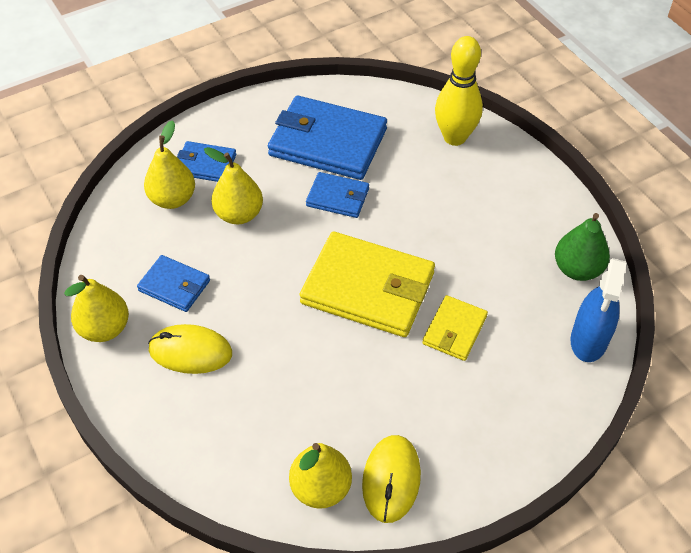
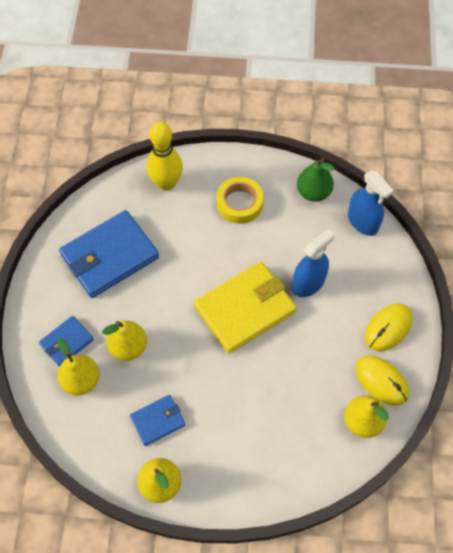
camera: 55 degrees left, 10 degrees up
(190, 351) = (217, 440): yellow mouse -> yellow mouse (388, 328)
(337, 197) = (161, 280): blue wallet -> none
(454, 330) = (308, 283): yellow wallet -> blue spray bottle
(493, 210) = (239, 203): none -> yellow tape

